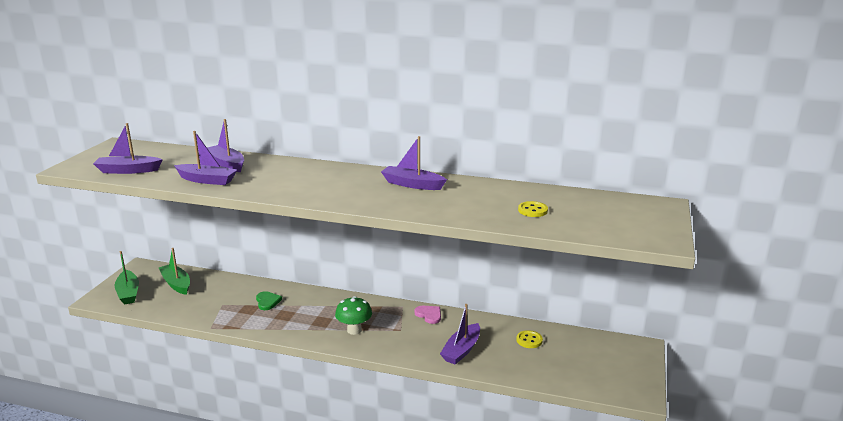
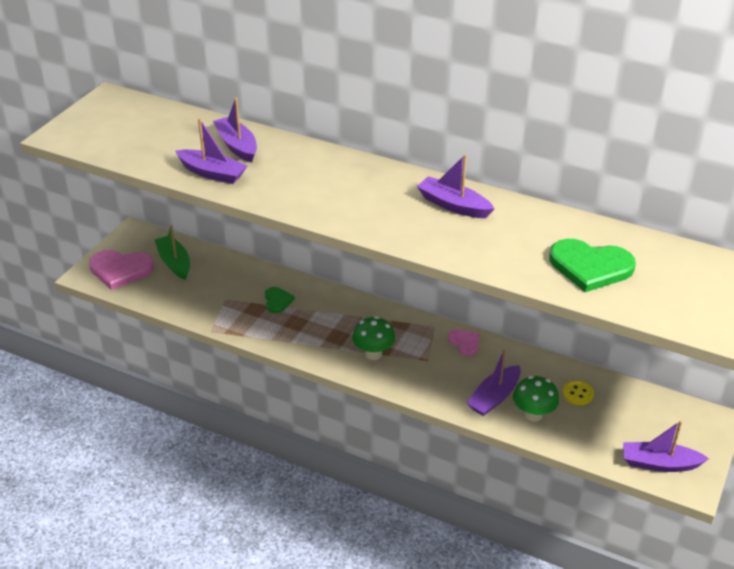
camera: 10 degrees right, 15 degrees up
(128, 170) = (123, 147): purple boat -> purple boat (659, 463)
(128, 293) = (120, 270): green boat -> pink heart
(497, 359) = (533, 415): none -> green mushroom
(532, 210) = (590, 267): yellow button -> green heart

